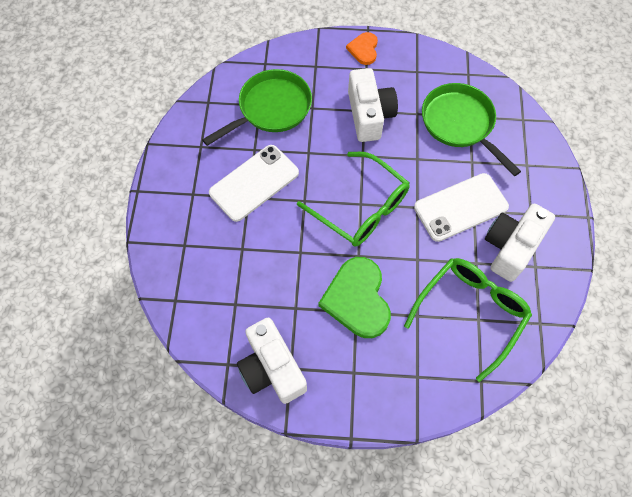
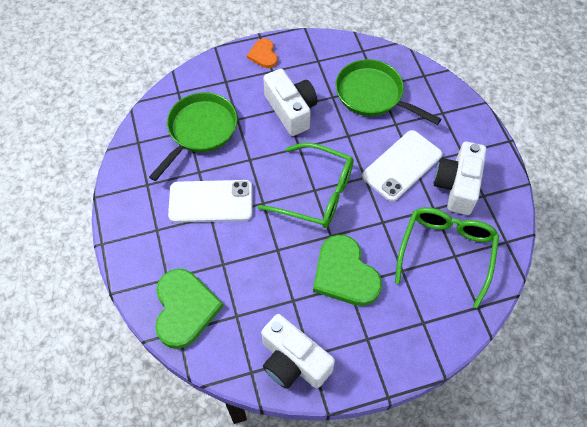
camera: 20 degrees left, 5 degrees down
(189, 280) = (184, 309): none -> green heart
(254, 183) = (211, 201): white phone -> white phone turned 60 degrees clockwise

